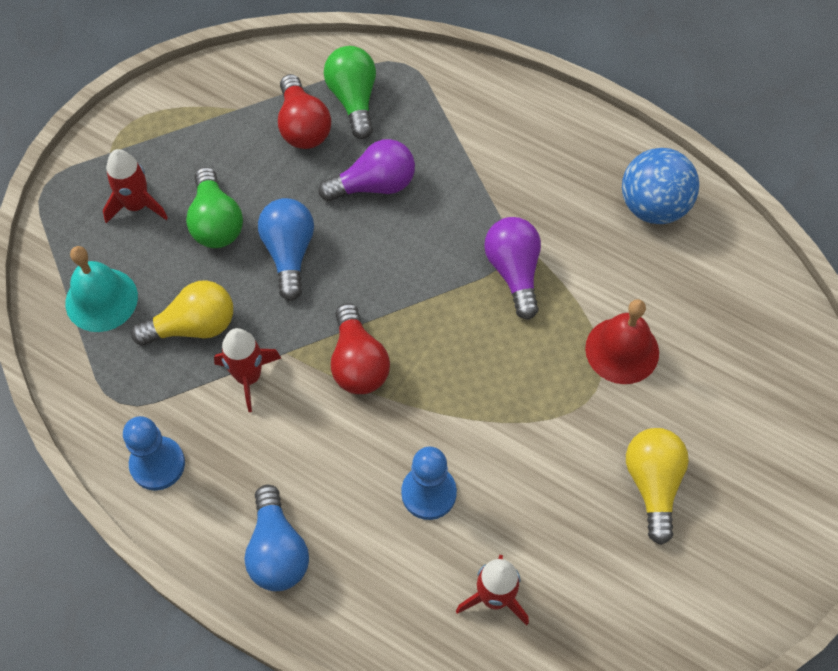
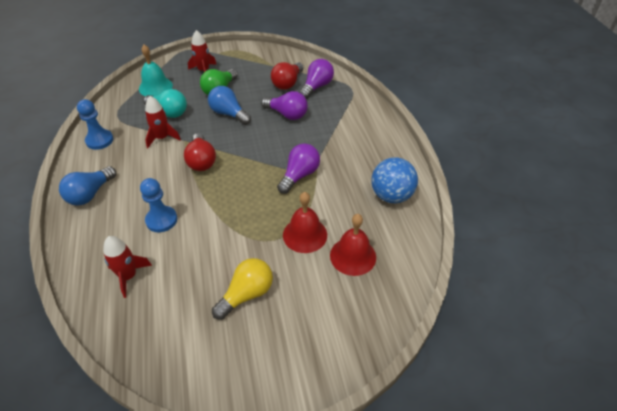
camera: 45 degrees right, 15 degrees down
(193, 326) = (169, 112): yellow light bulb -> turquoise light bulb
(289, 253) = (229, 114): blue light bulb -> blue light bulb turned 90 degrees counterclockwise
(353, 99) = (316, 87): green light bulb -> purple light bulb
(358, 363) = (201, 161): red light bulb -> red light bulb turned 45 degrees counterclockwise
(704, 329) = (353, 256): none -> red bell

